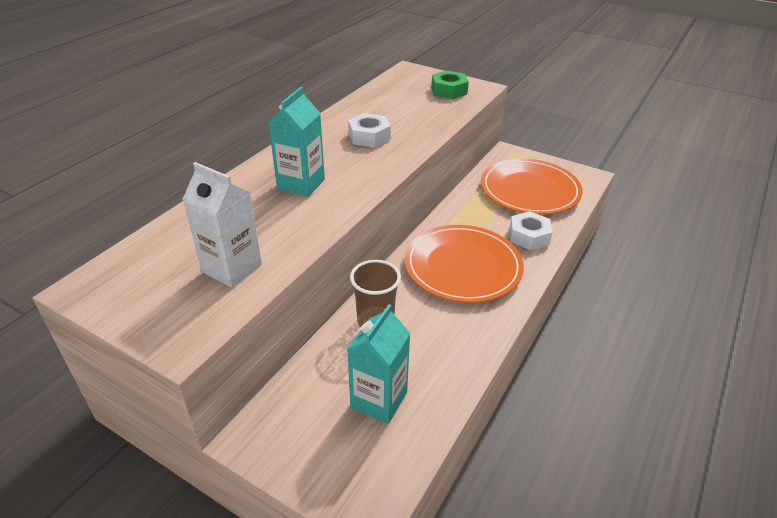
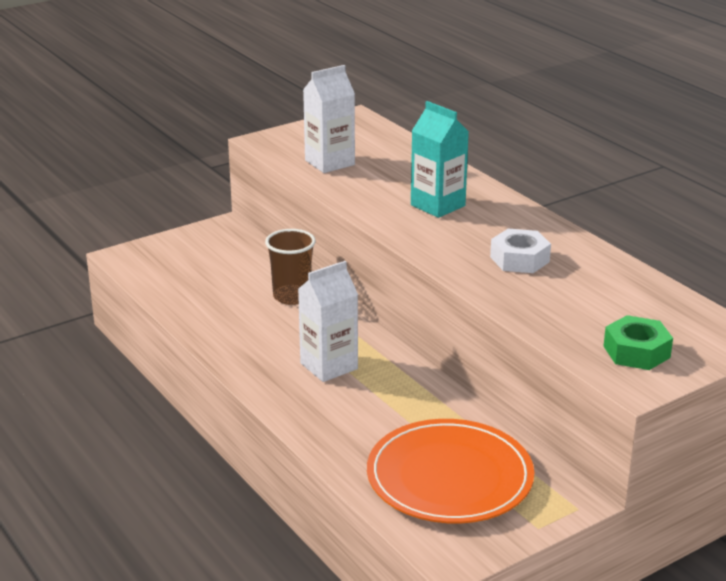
camera: 115 degrees right, 10 degrees down
(379, 400) = (205, 279): turquoise carton -> none
(463, 266) = (329, 366): orange plate -> white carton
(529, 236) = (346, 432): white nut -> none

